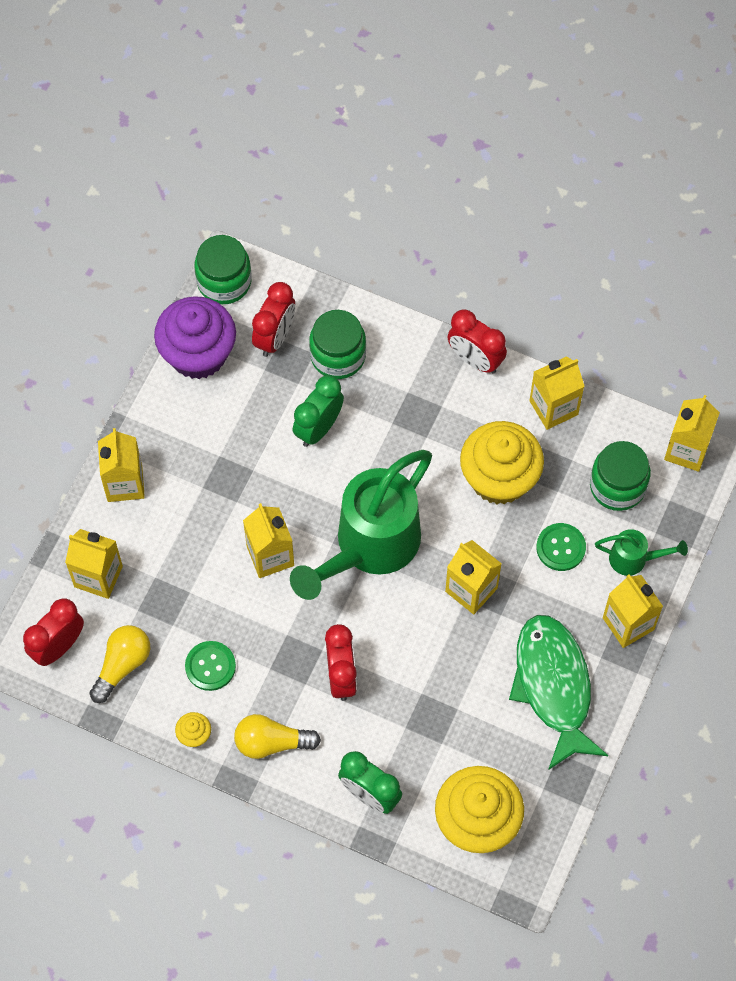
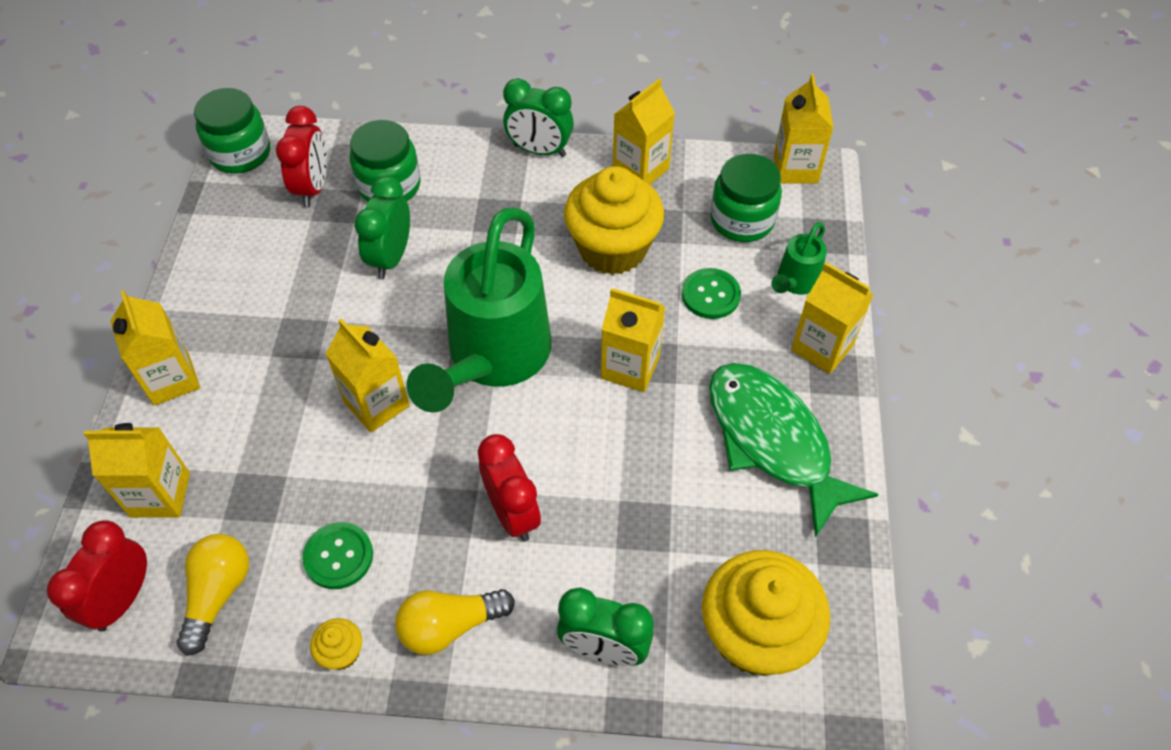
camera: 20 degrees left, 10 degrees down
(198, 354) = (229, 226): purple cupcake -> none
(475, 360) = (539, 150): red clock -> green clock
(634, 559) = (795, 282): green watering can -> green watering can turned 135 degrees clockwise

